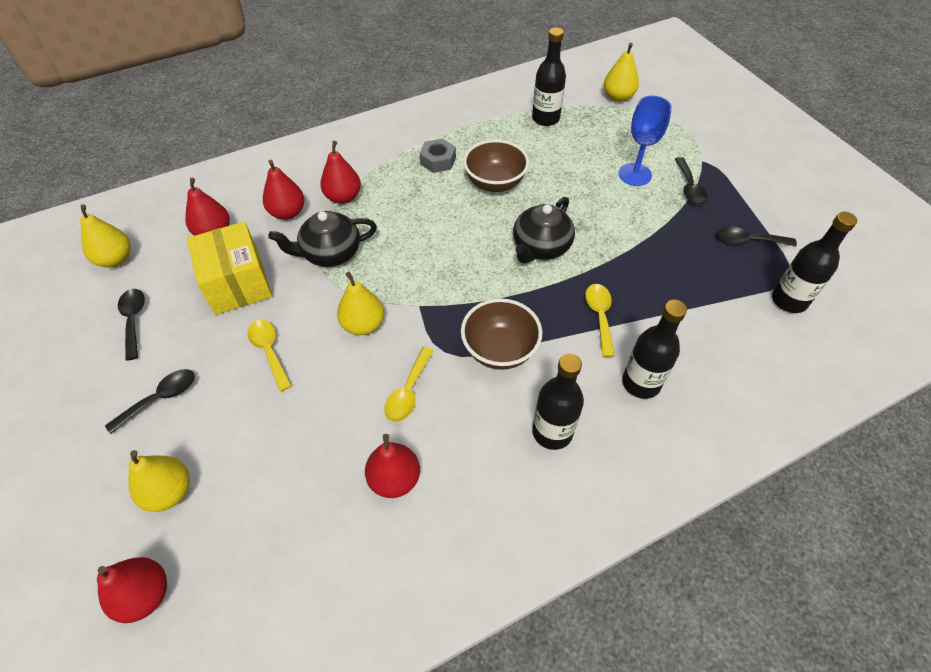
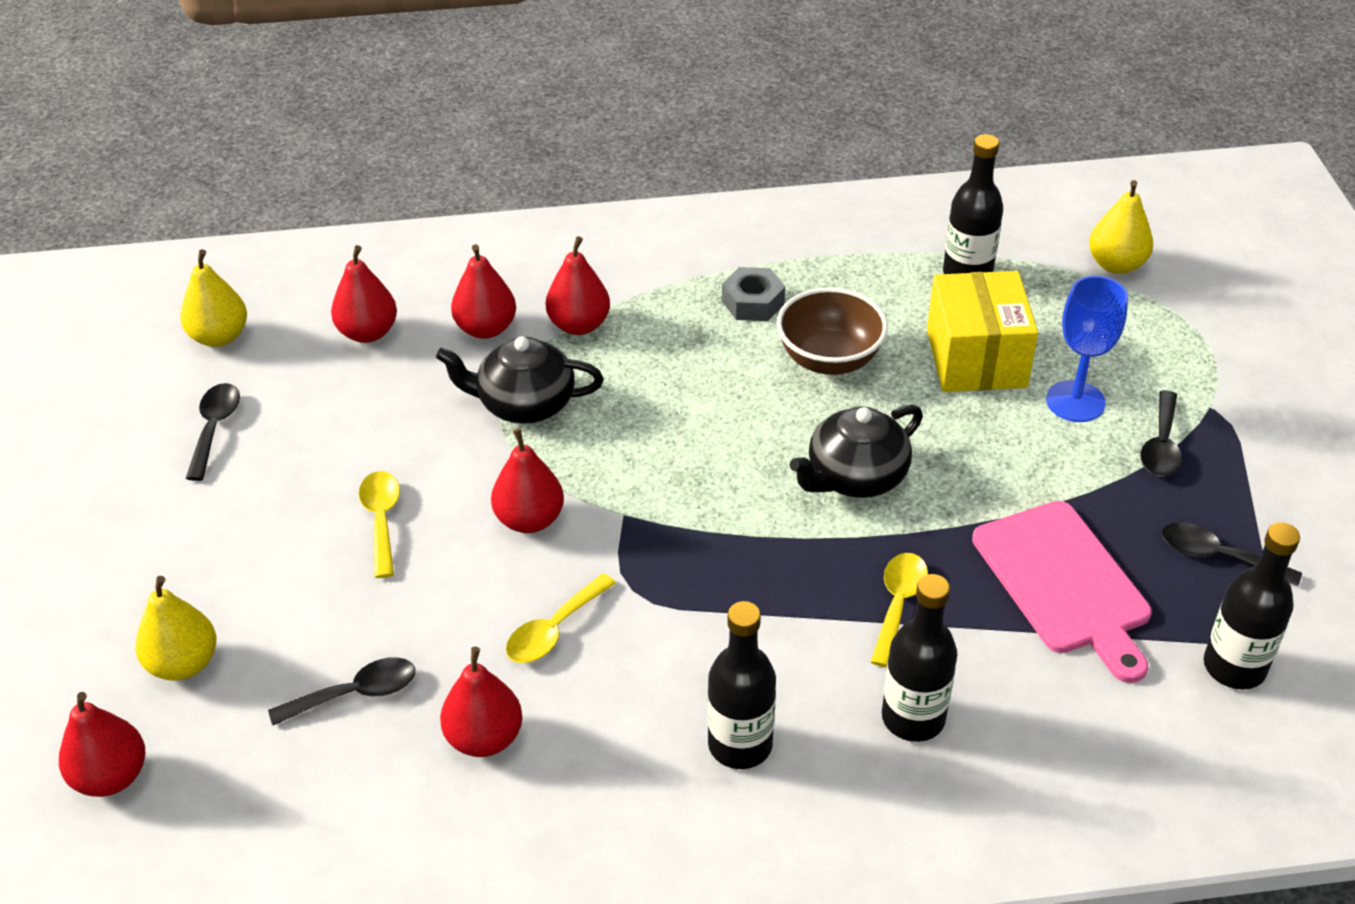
camera: 20 degrees right, 10 degrees down
(160, 399) = (213, 542): black spoon -> black spoon (355, 694)
(238, 283) = (374, 414): yellow box -> yellow box (976, 358)
(363, 325) = (529, 519): yellow pear -> red pear
(500, 350) = (716, 610): brown bowl -> none
(680, 278) = (1064, 583): none -> pink cutting board

